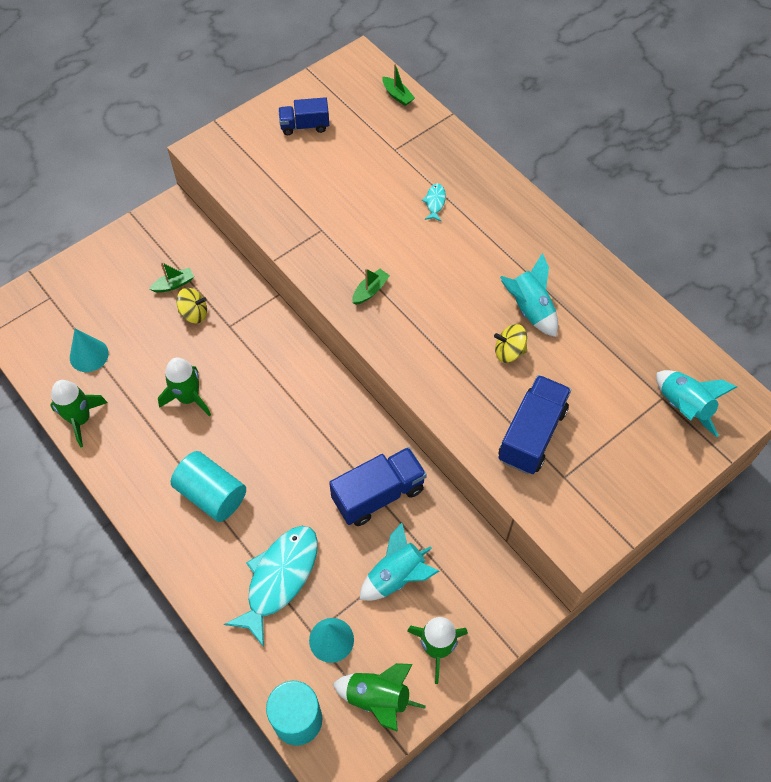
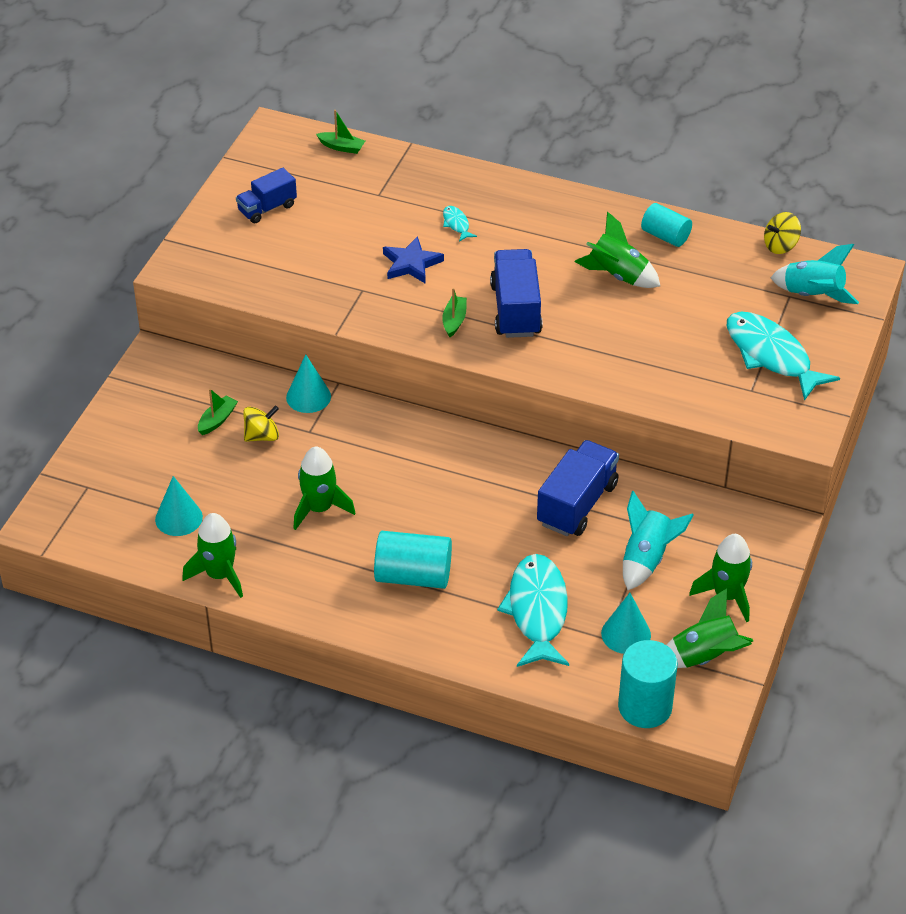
camera: 30 degrees left, 15 degrees down
(250, 295) = (308, 397): none -> turquoise cone
(375, 223) = (411, 264): none -> blue star
(509, 351) = (626, 316): yellow spinning top -> yellow spinning top (780, 246)
(529, 309) = (617, 275): turquoise rocket -> green rocket
(532, 434) = (697, 371): blue truck -> blue truck (516, 310)
(595, 289) = (665, 236): none -> turquoise cylinder
(605, 451) = (771, 356): none -> turquoise fish

